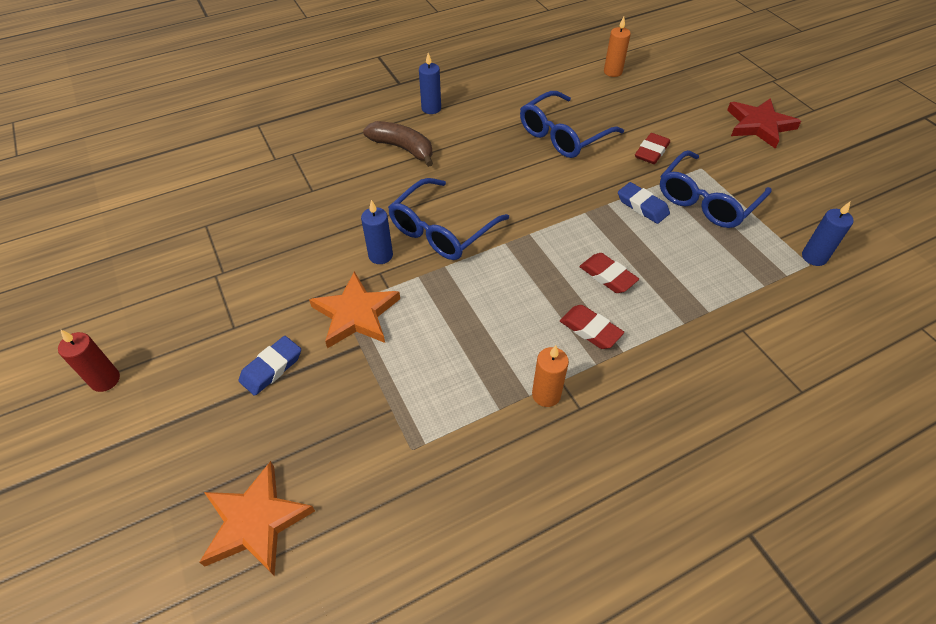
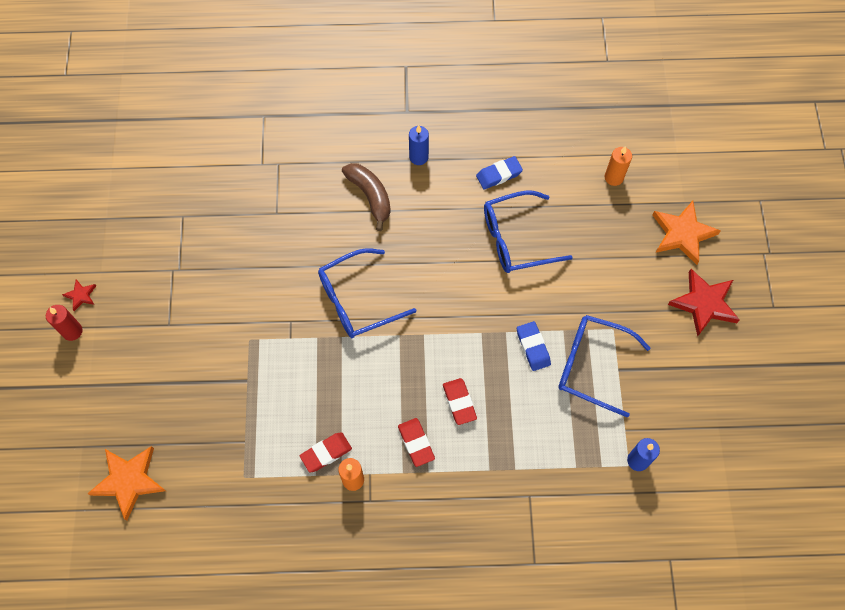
camera: 25 degrees right, 15 degrees up
(104, 339) = (81, 295): none -> red star
(271, 368) = (181, 371): blue eraser -> blue eraser (499, 175)
(356, 314) = (256, 352): orange star -> orange star (682, 234)
(380, 255) = (299, 305): blue candle -> none
(651, 152) = (582, 292): red eraser -> red eraser (326, 453)
(706, 200) = (591, 365): blue glasses -> blue glasses turned 45 degrees clockwise

